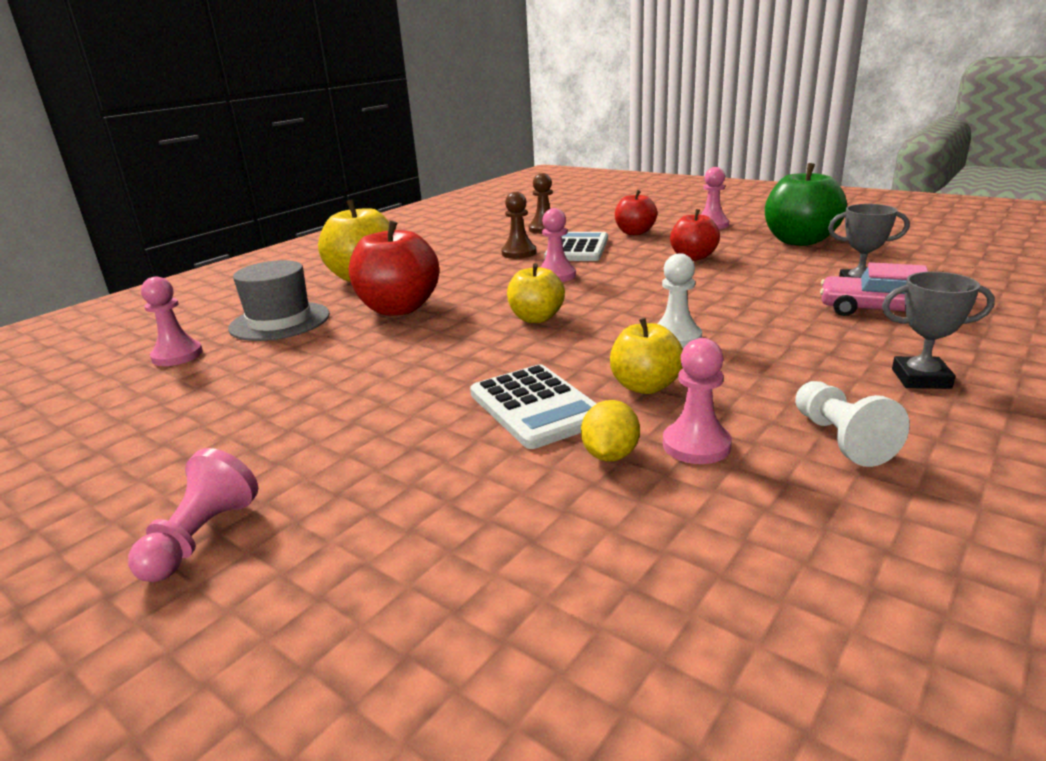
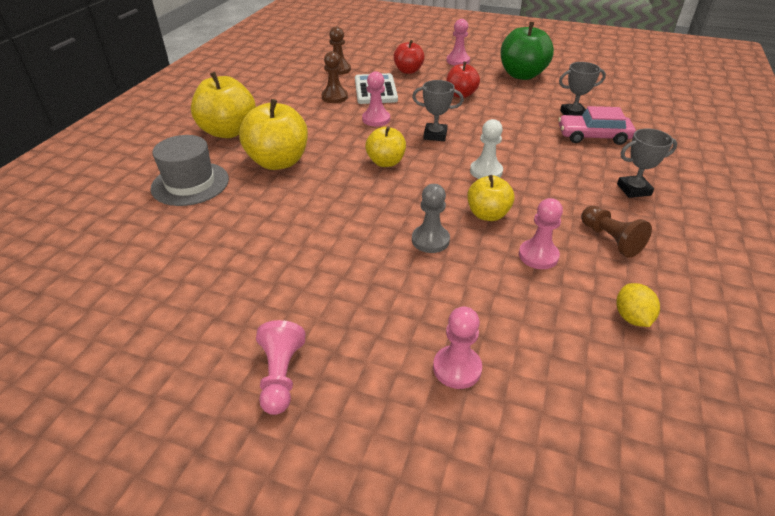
camera: 20 degrees left, 15 degrees up
(177, 355) = (130, 227): pink pawn -> pink pawn (457, 368)
(399, 309) = (278, 162): red apple -> yellow apple
(536, 407) = (430, 240): white calculator -> grey pawn
(610, 455) = (494, 270): yellow lemon -> yellow lemon (631, 317)
(626, 295) = (435, 135): none -> grey trophy
(840, 439) = (610, 239): white pawn -> brown pawn

